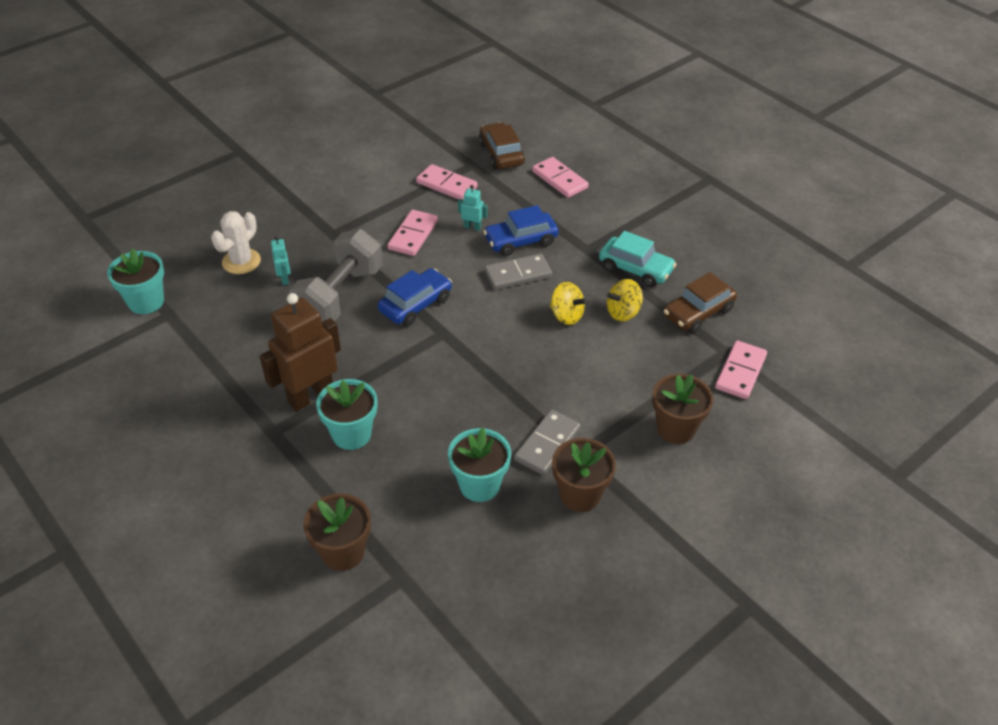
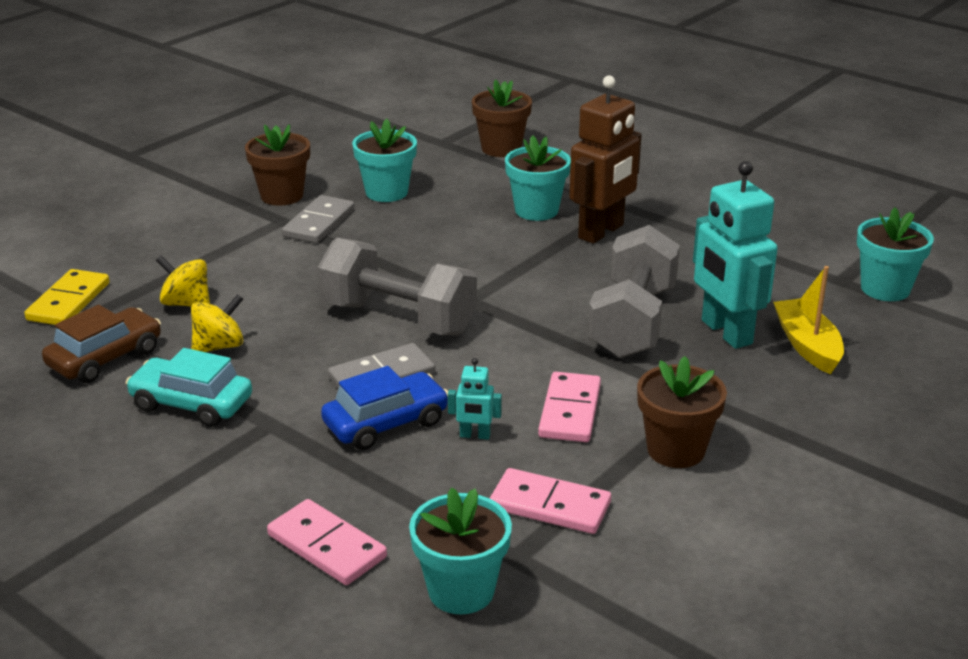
camera: 170 degrees right, 15 degrees down
(241, 261) = (807, 345): white cactus -> yellow boat
(284, 279) = (726, 332): turquoise robot -> turquoise robot, size x2.27
(415, 304) = (521, 324): blue car -> none
(498, 321) = (398, 318): none -> grey dumbbell
(501, 154) = (461, 591): brown car -> turquoise flower pot
(566, 316) = (302, 334): yellow spinning top -> yellow spinning top (186, 303)
(675, 428) = (169, 247): brown flower pot -> brown flower pot (676, 450)
(740, 372) = (68, 301): pink domino -> yellow domino

